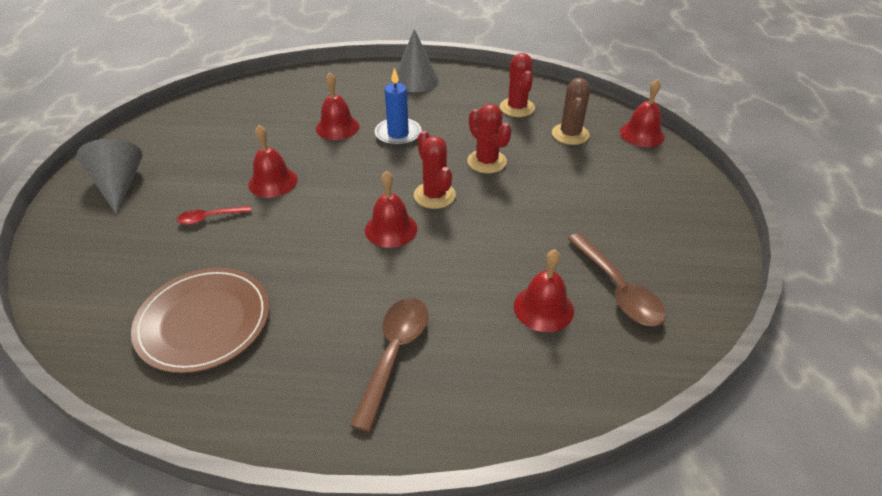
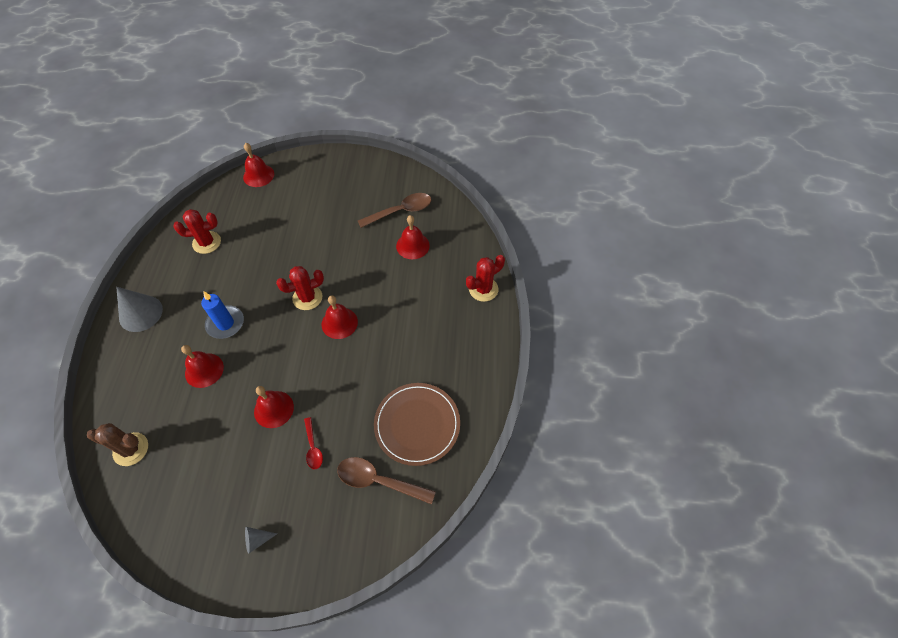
camera: 90 degrees left, 15 degrees up
(119, 185) = (257, 540): grey cone -> grey cone, size x0.49
(394, 354) = (443, 316): brown spoon -> brown spoon (378, 481)
(486, 161) = (273, 265): red cactus -> red cactus (483, 289)
(570, 134) = (250, 214): brown cactus -> brown cactus (131, 449)

